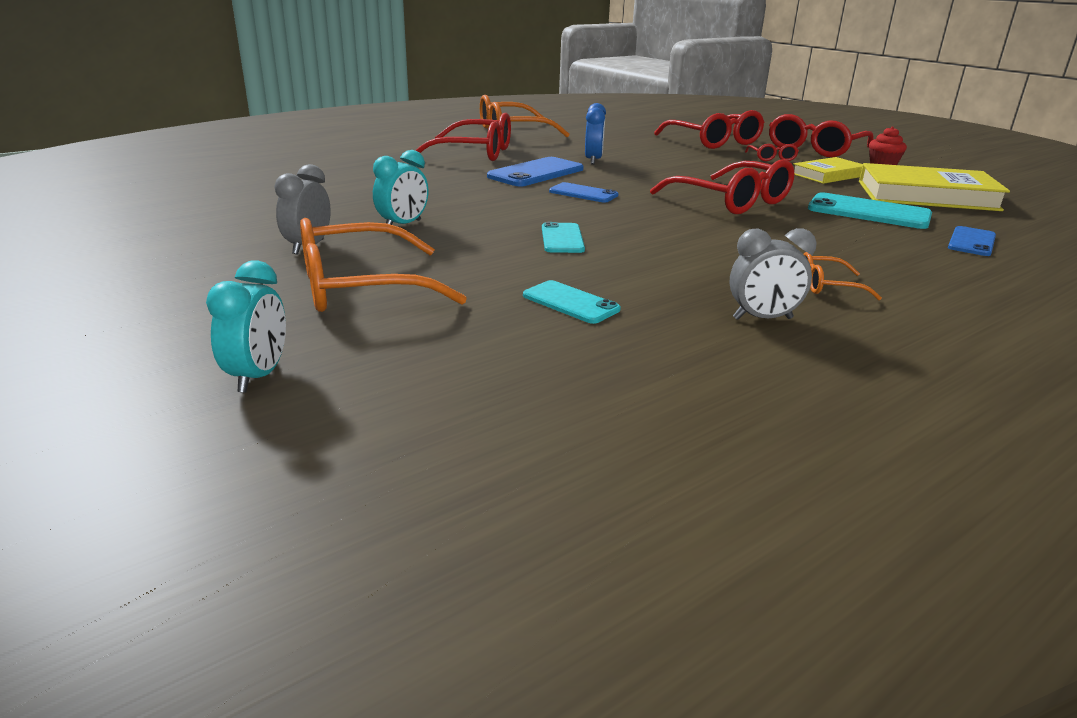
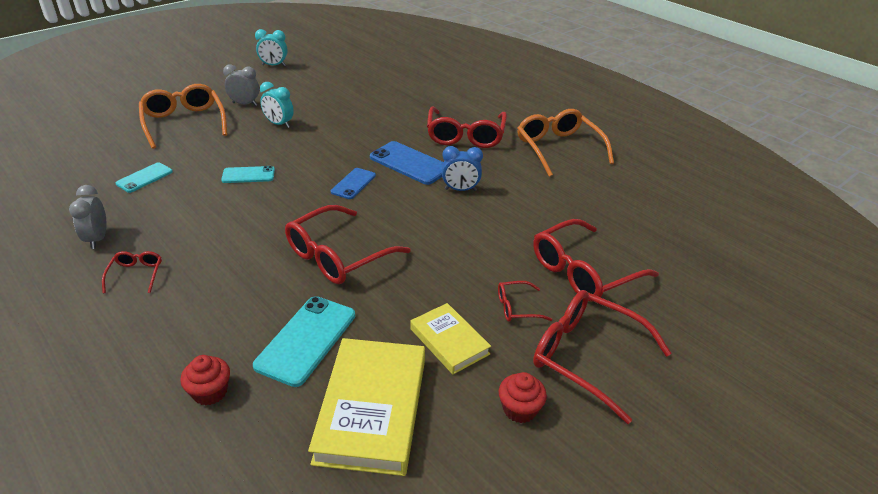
camera: 85 degrees right, 10 degrees up
(258, 376) = (100, 114): turquoise clock -> turquoise clock (274, 65)
(828, 286) = (136, 275): orange glasses -> red glasses
(972, 242) = (210, 392): blue phone -> red cupcake

